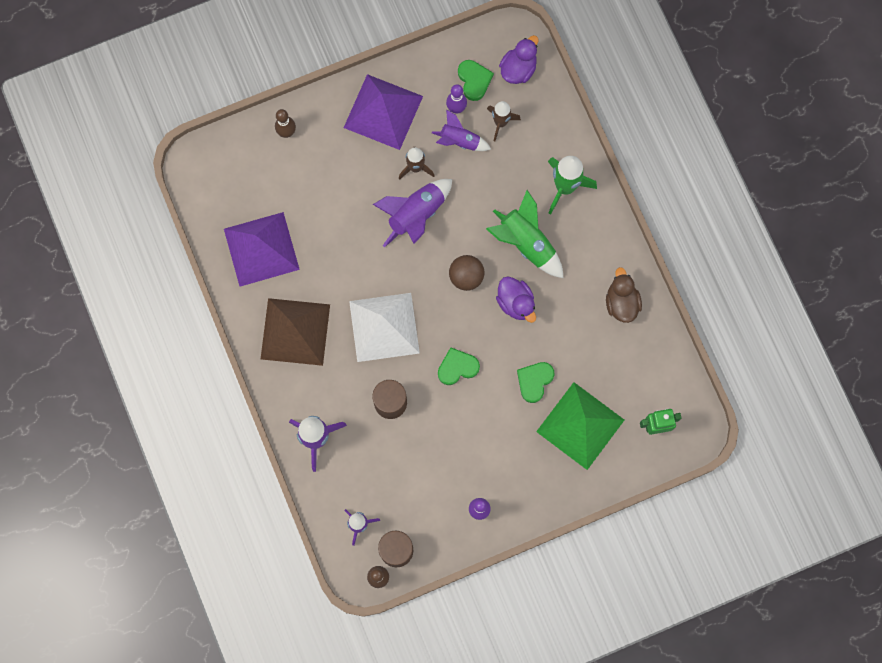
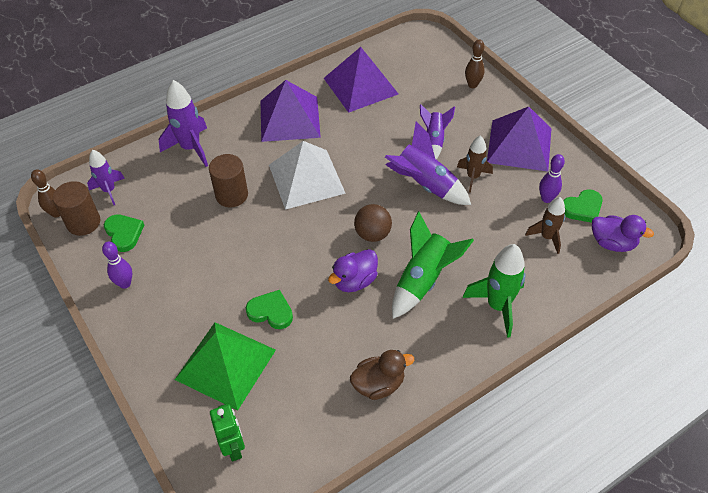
camera: 80 degrees right, 25 degrees down
(295, 331) = (290, 118): brown pyramid -> purple pyramid
(457, 367) = (275, 242): green heart -> green heart (124, 233)
(459, 141) = (514, 206): purple rocket -> purple rocket (434, 140)

